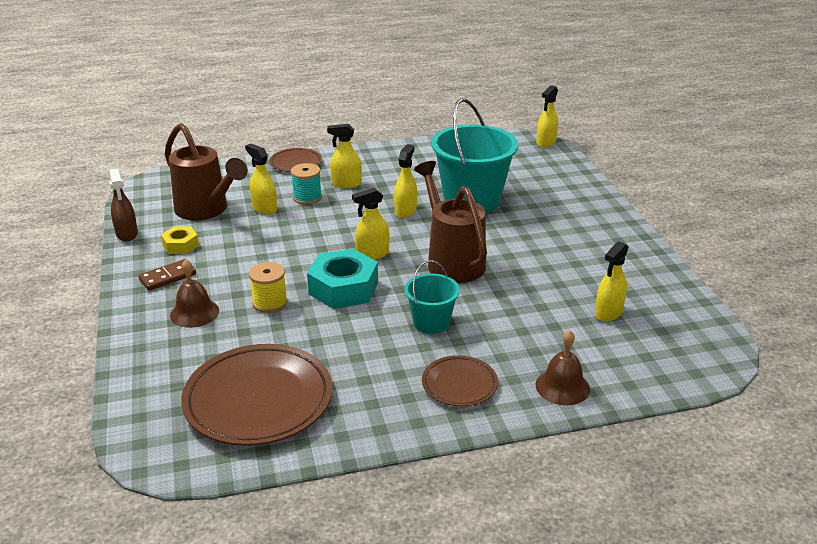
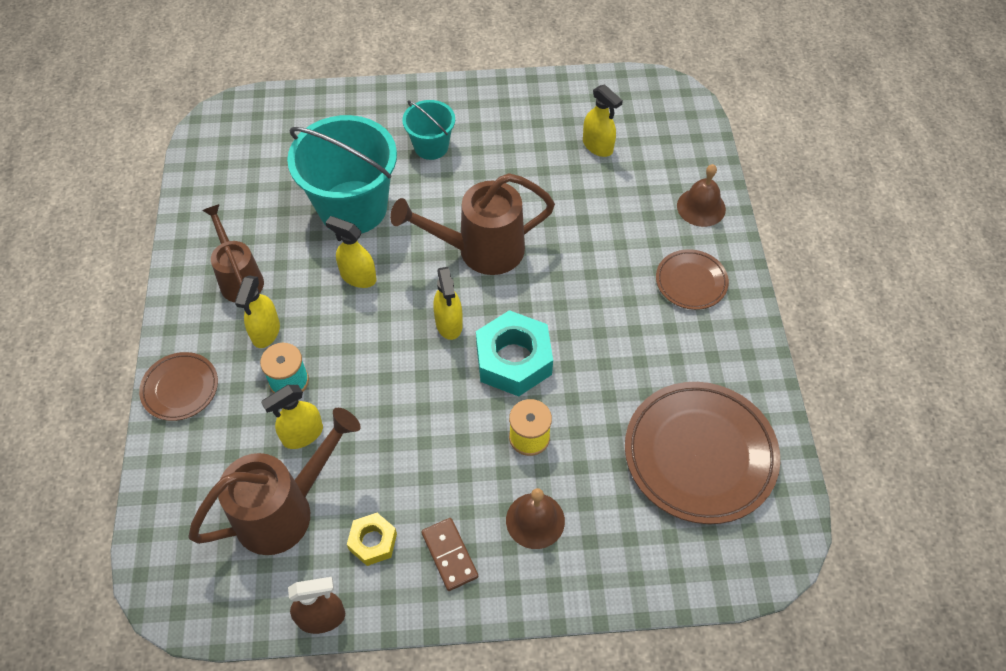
camera: 80 degrees left, 25 degrees up
(389, 168) = (239, 278): none -> brown watering can
(431, 322) = (591, 288): turquoise bucket -> turquoise bucket (431, 146)
(546, 142) = (232, 107): yellow spray bottle -> none

